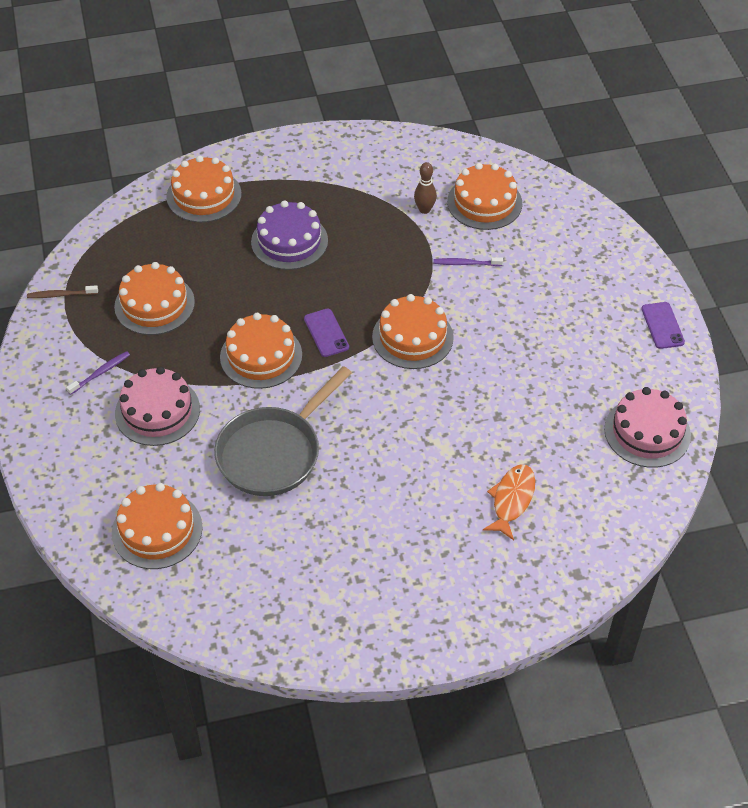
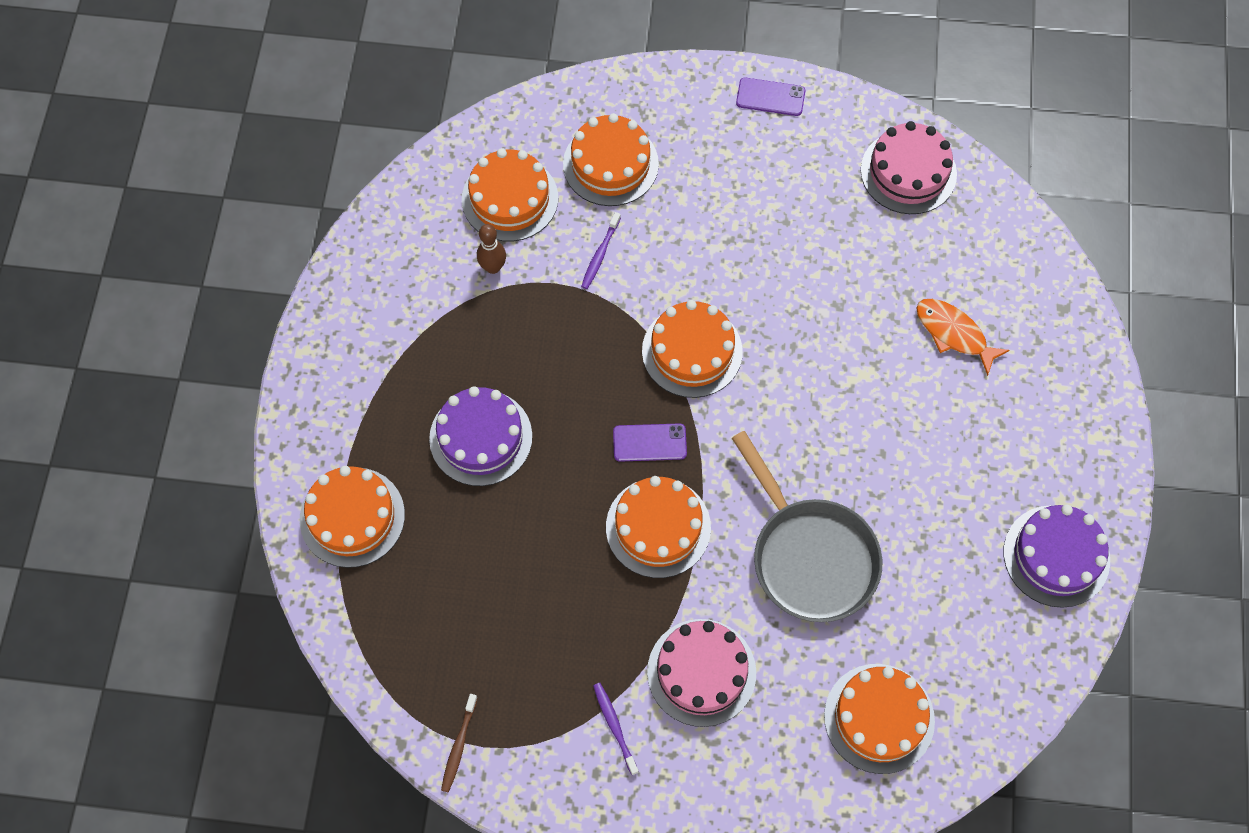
camera: 70 degrees left, 15 degrees up
(154, 304) = (523, 630): orange cake -> orange cake (610, 164)
(340, 621) = (1056, 556): none -> purple cake

